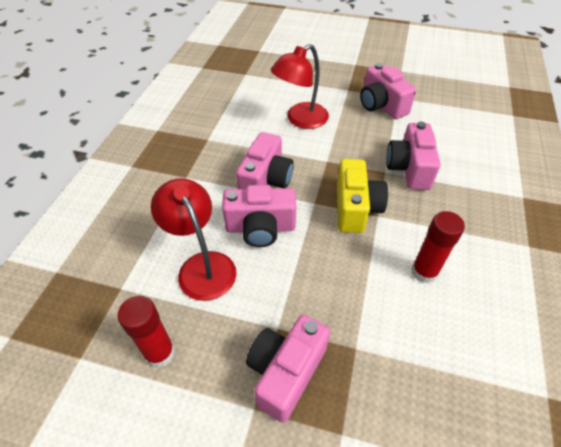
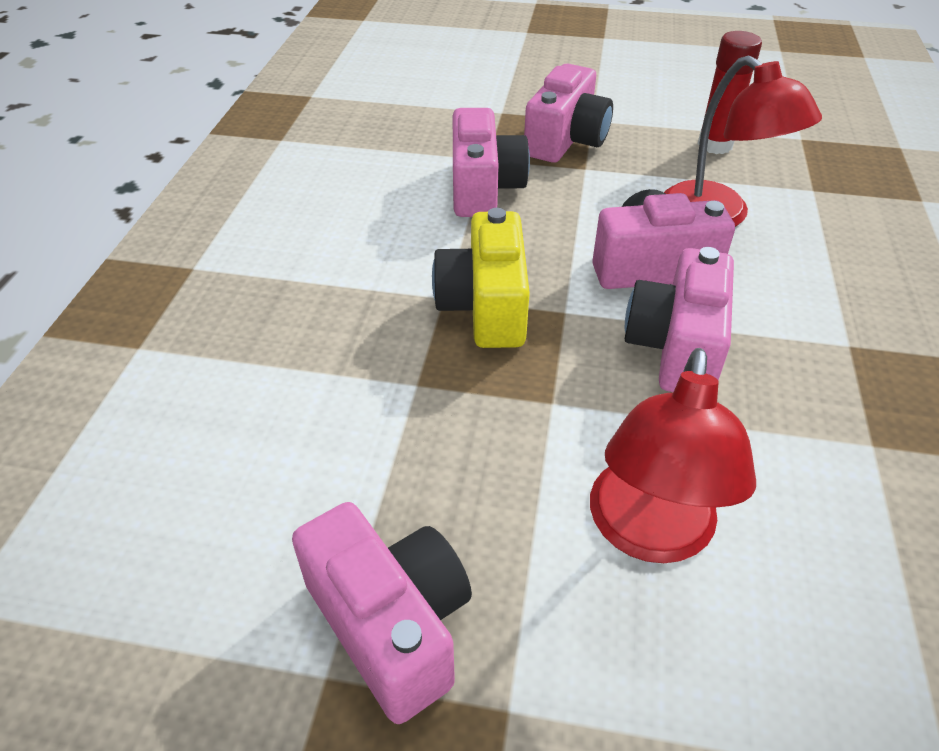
camera: 175 degrees right, 5 degrees down
(300, 120) = (649, 533): red lamp -> red lamp turned 150 degrees clockwise
(409, 168) = (359, 395): pink camera -> pink camera (484, 188)
(424, 272) = (382, 227): red glue stick -> none

